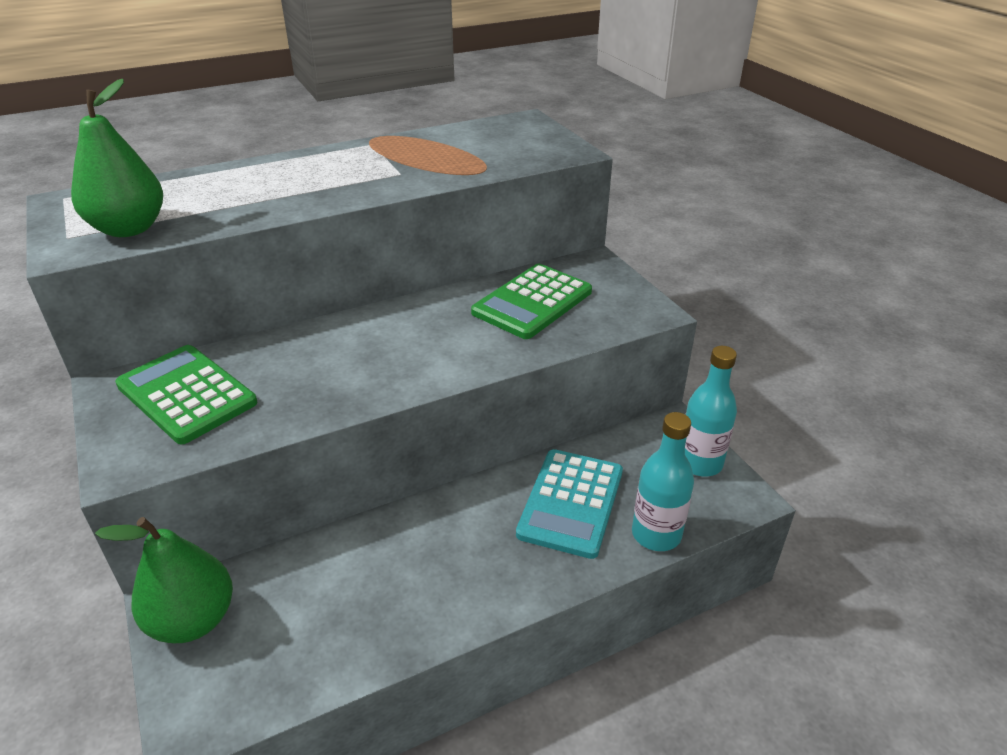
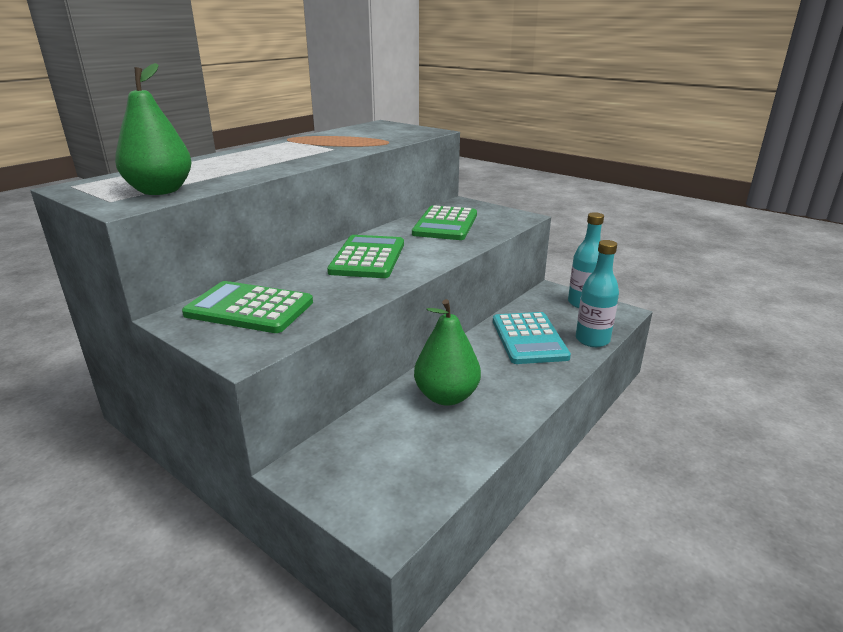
camera: 25 degrees left, 10 degrees down
(193, 620) = (328, 471): green pear -> green pear (446, 396)
(381, 342) = (368, 258): none -> green calculator

